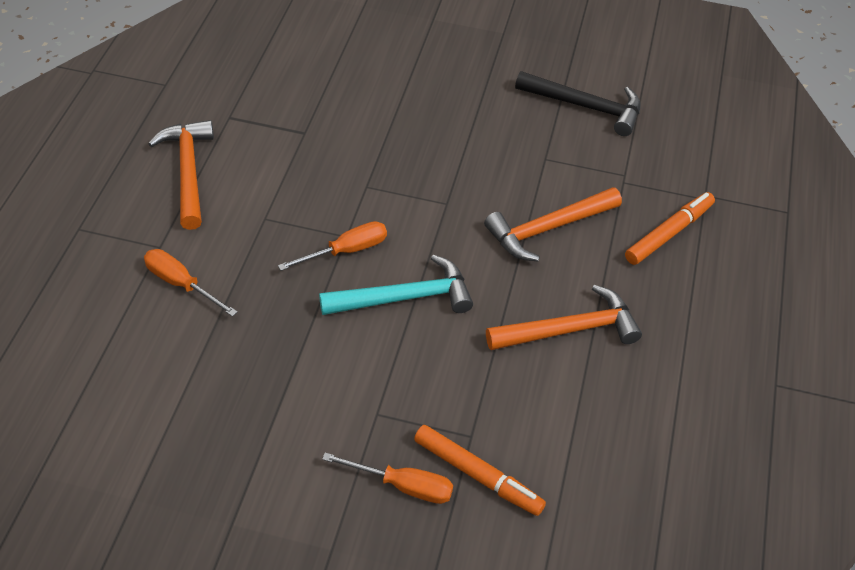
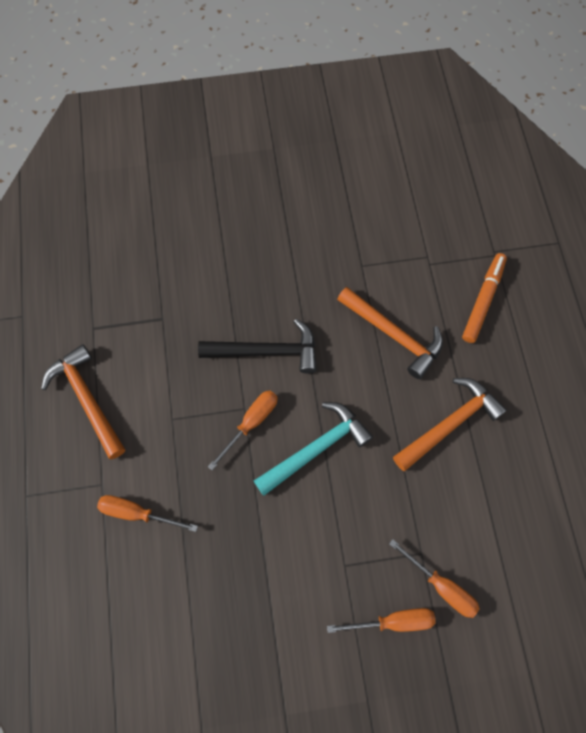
camera: 20 degrees left, 20 degrees up
(477, 475) = (441, 586): orange marker -> orange screwdriver
(548, 229) = (393, 334): orange hammer -> orange hammer turned 90 degrees counterclockwise
(585, 106) = (370, 200): black hammer -> black hammer (266, 351)

